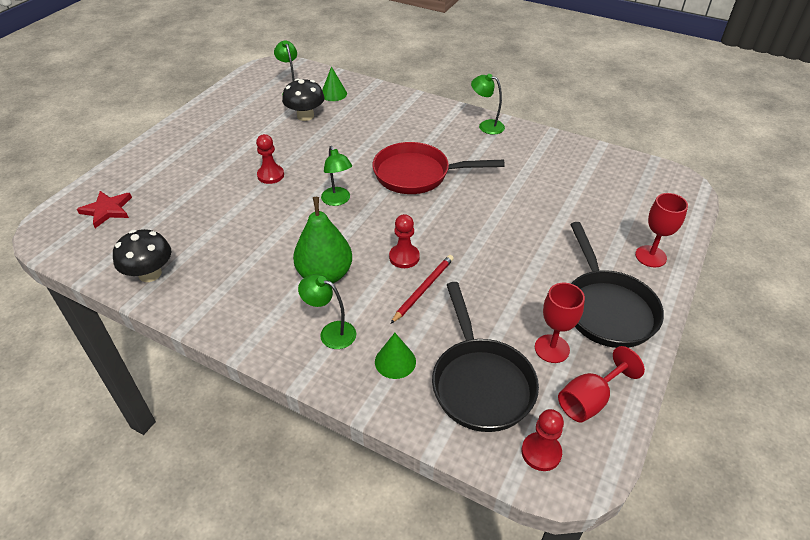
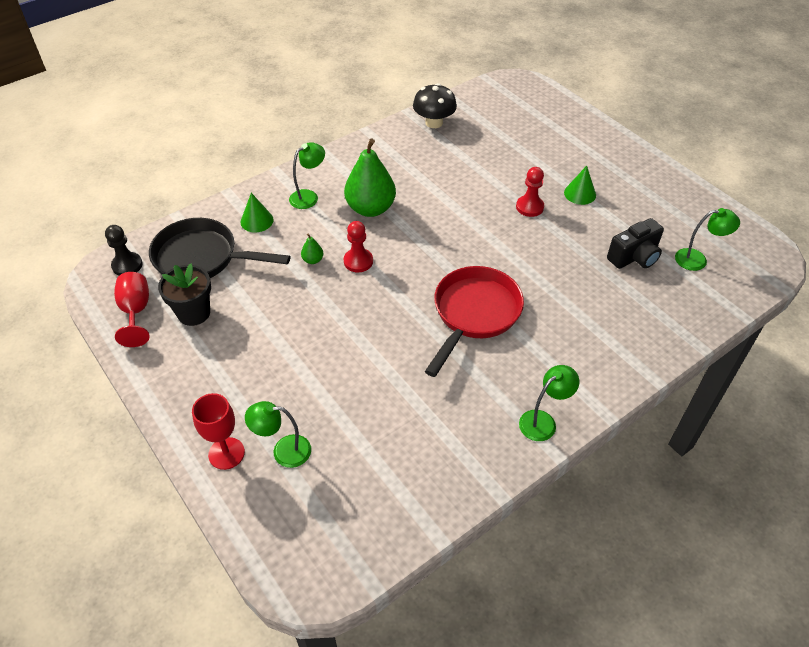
camera: 115 degrees right, 5 degrees up
(107, 210) = (527, 110): red star -> none
(305, 116) = (634, 257): black mushroom -> black camera
(333, 94) = (679, 294): green cone -> green cone (580, 193)
(338, 200) = (464, 241): green lamp -> green lamp (283, 451)
(423, 289) = (313, 260): red pencil -> green pear
(541, 452) = (127, 265): red pawn -> black pawn
(552, 348) = (194, 313): red goblet -> black flower pot
(607, 308) = (199, 374): black pan -> none

